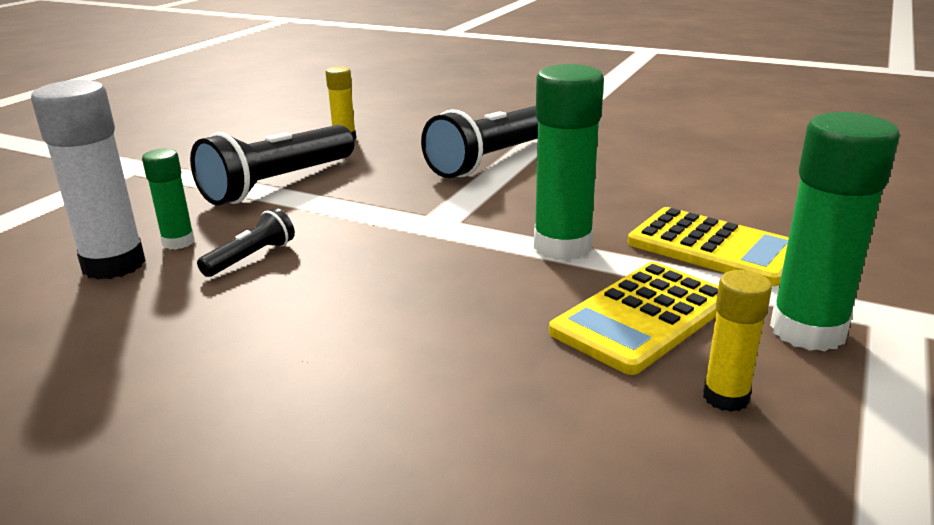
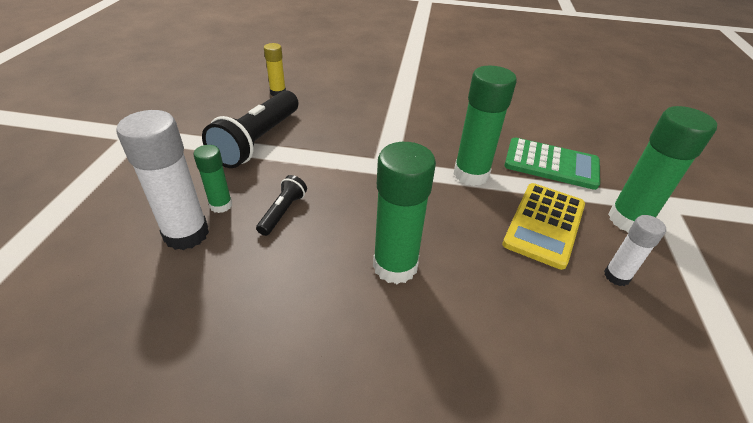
camera: 20 degrees left, 15 degrees up
(360, 333) = (395, 266): none -> green glue stick
(490, 160) = (386, 105): black flashlight -> none
(714, 248) = (551, 164): yellow calculator -> green calculator
(725, 397) = (616, 276): yellow glue stick -> white glue stick

